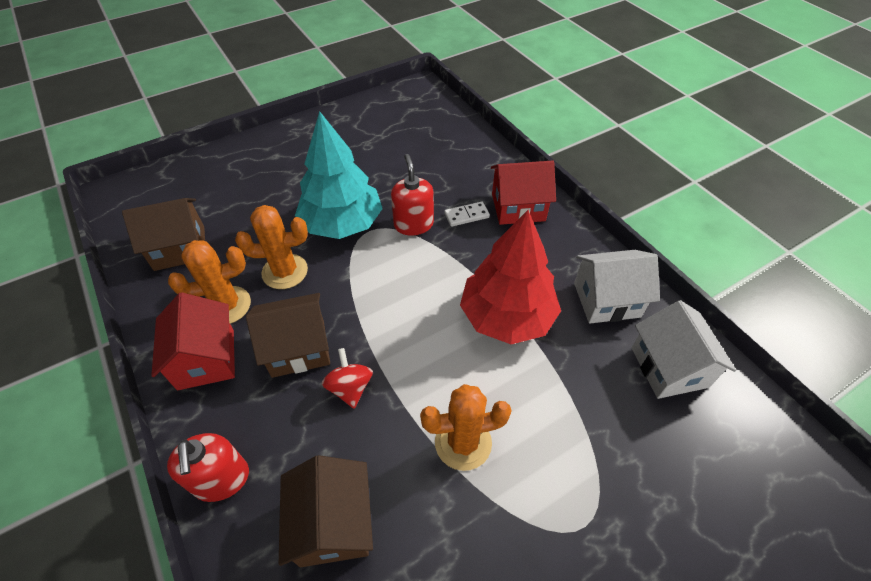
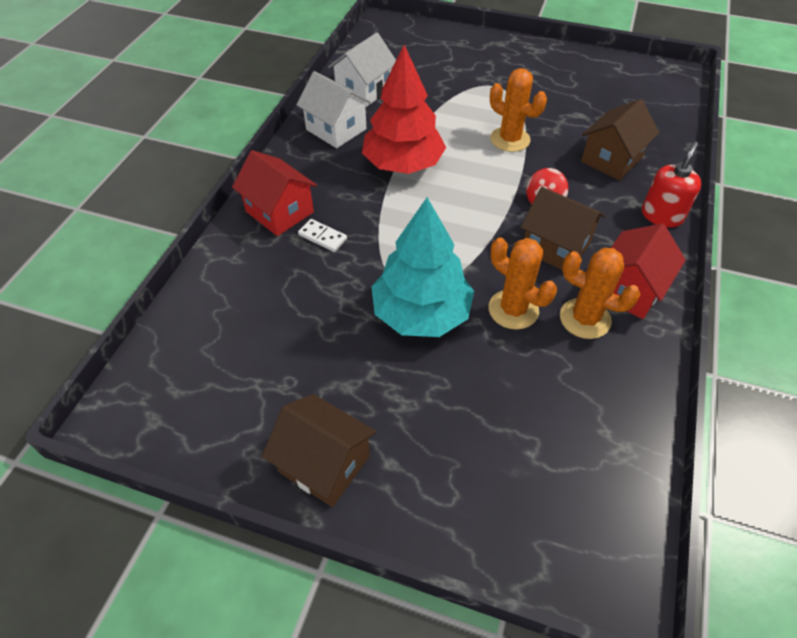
camera: 130 degrees left, 0 degrees up
(180, 248) = (590, 416): brown house -> brown house (324, 463)
(413, 224) = (369, 264): red soap dispenser -> none

